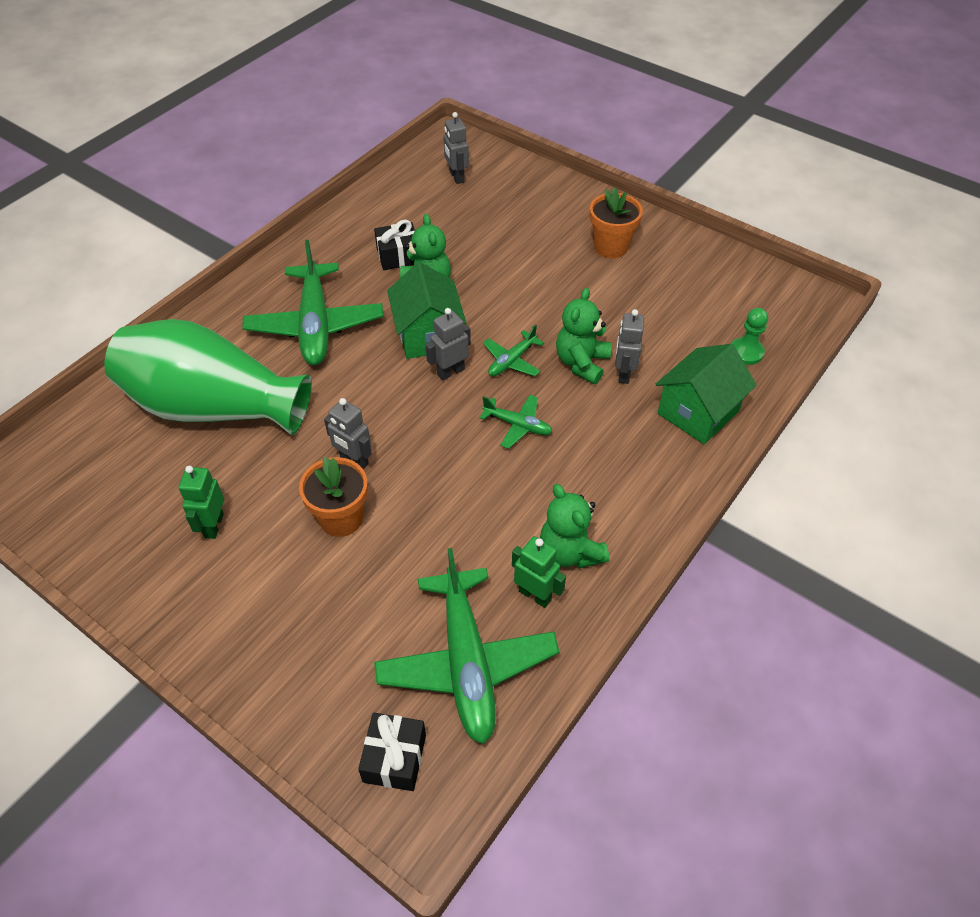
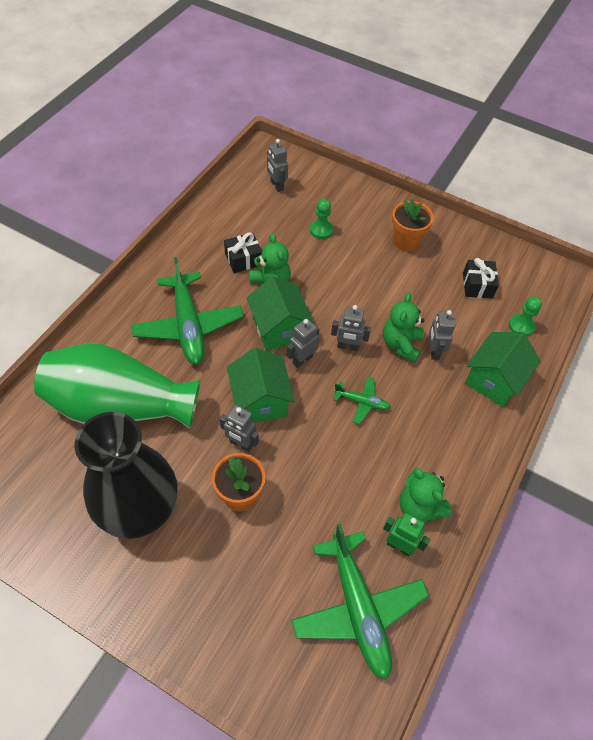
camera: 10 degrees left, 5 degrees up
(213, 525) = (140, 511): green robot -> black vase
(388, 414) = (260, 400): none -> green house
(394, 758) = (318, 695): black gift -> black gift (477, 285)
(503, 229) = (321, 230): none -> green pawn
(511, 361) = (347, 347): green plane -> grey robot

